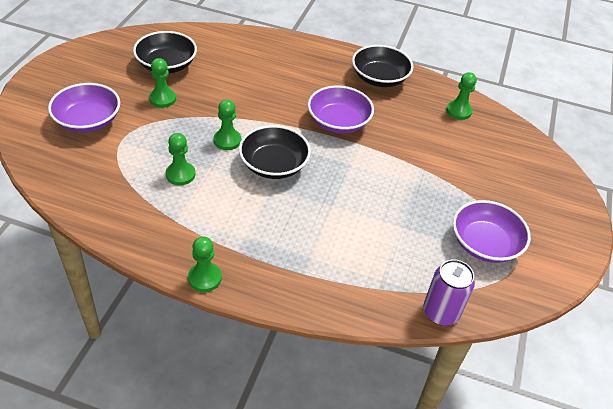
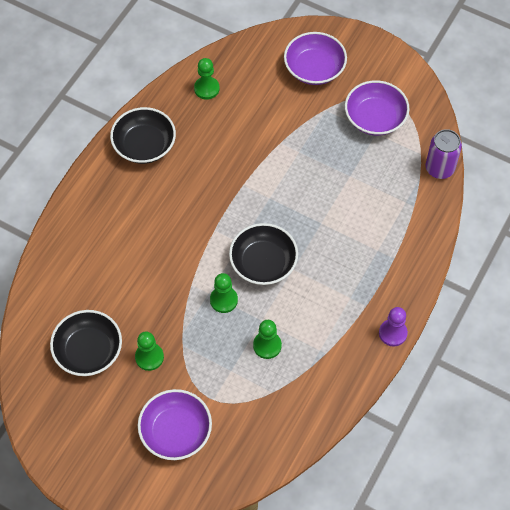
camera: 75 degrees left, 15 degrees up
(205, 278) = (392, 333): green pawn -> purple pawn
(338, 122) = (209, 197): purple bowl -> purple bowl (314, 69)

